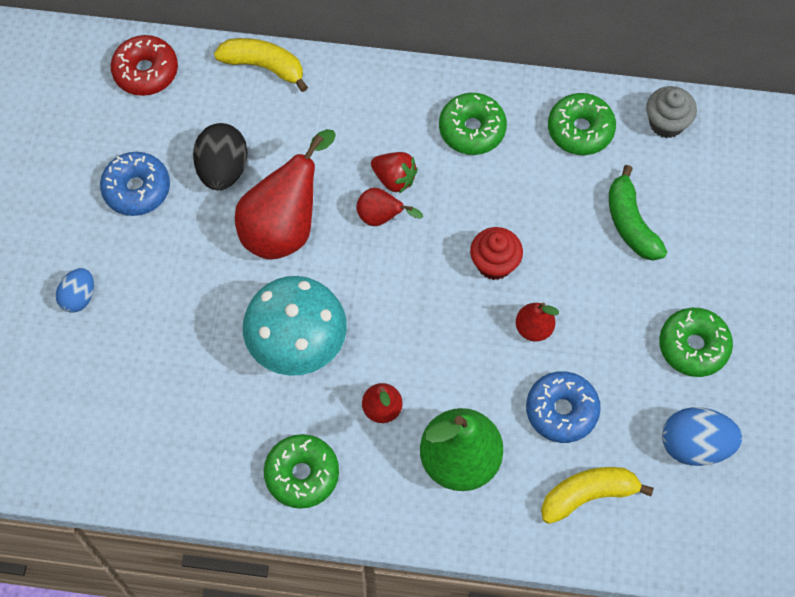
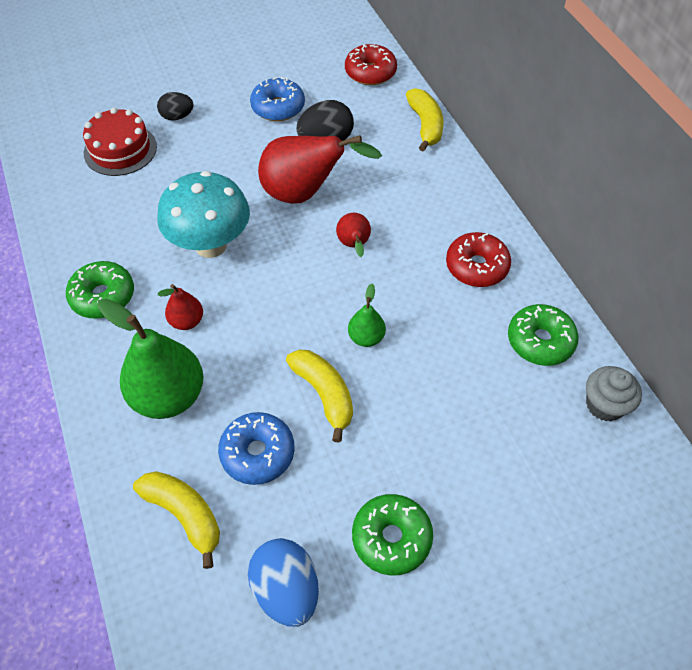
camera: 60 degrees right, 10 degrees down
(79, 297) = (177, 117): blue egg -> black egg
(93, 378) = (120, 150): none -> red cake
(394, 179) = (393, 238): red strawberry -> none
(472, 129) = (476, 266): green donut -> red donut
(494, 264) = (366, 337): red cupcake -> green pear
(534, 328) = (324, 394): red pear -> yellow banana
(630, 223) = (480, 423): green banana -> none

